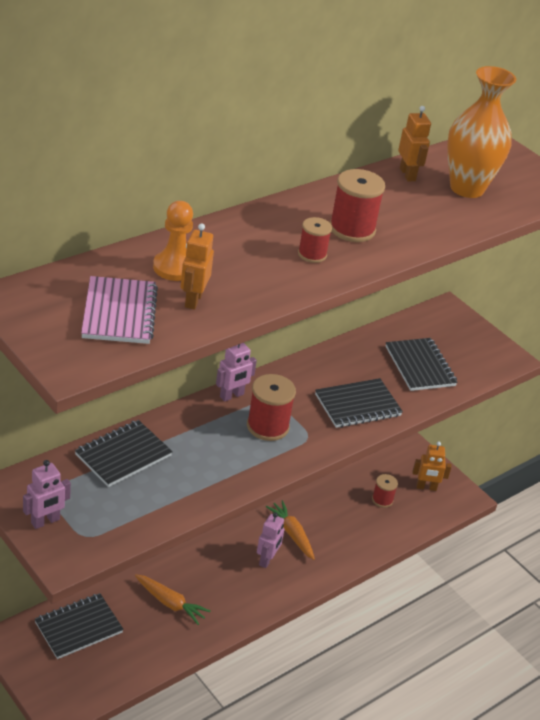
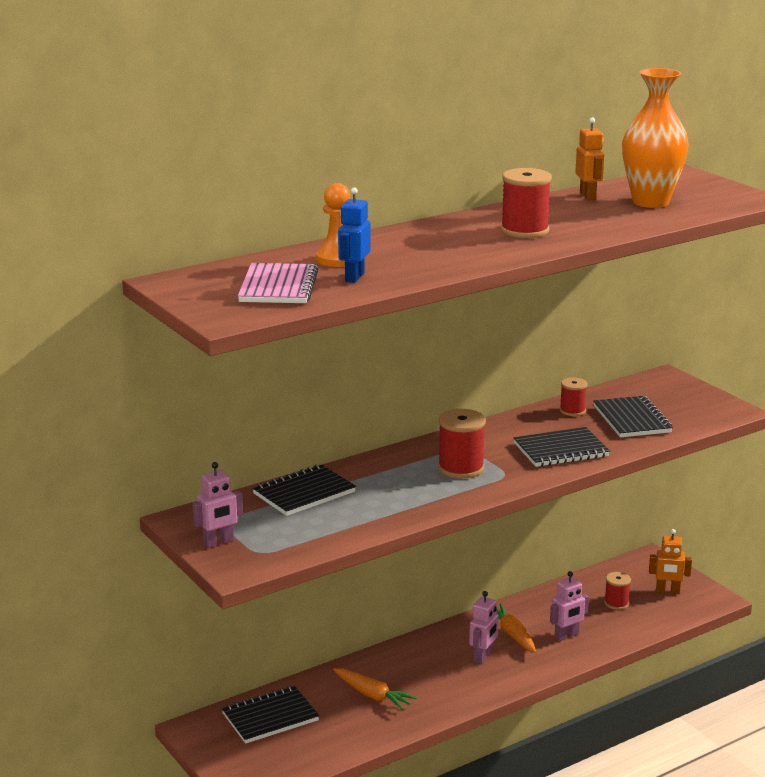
camera: 10 degrees right, 15 degrees down
(193, 300) = (354, 277): orange robot -> blue robot
(232, 396) = (423, 447): pink robot -> pink robot (566, 636)
(312, 254) = (480, 247): red spool -> red spool (572, 411)

